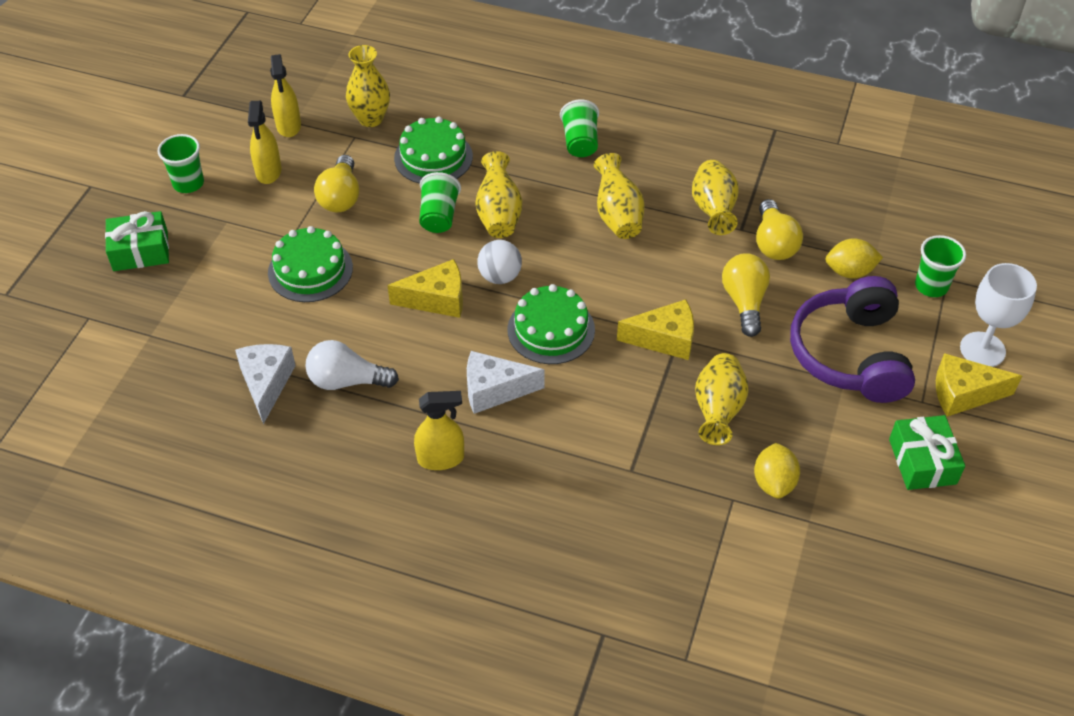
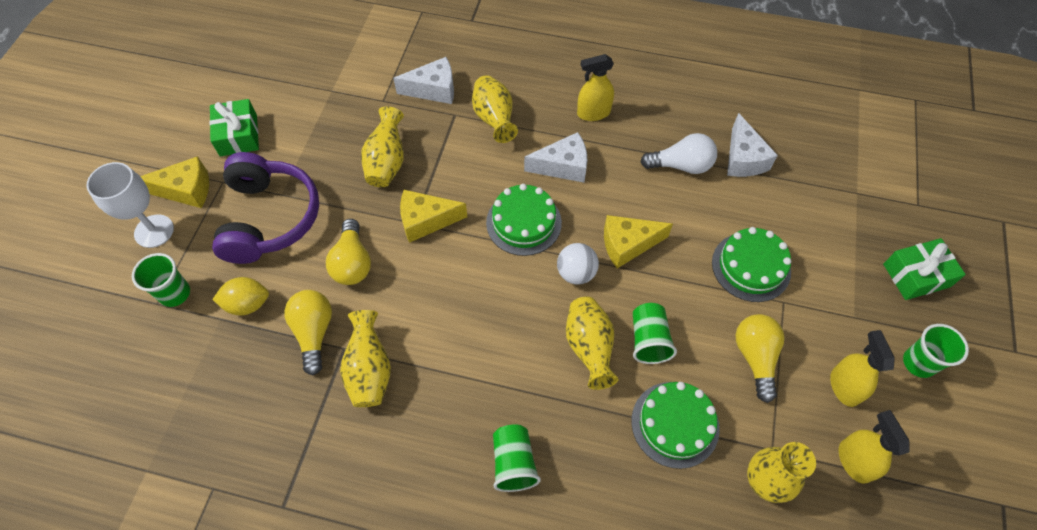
camera: 175 degrees right, 10 degrees up
(617, 215) = (469, 356): yellow vase -> yellow vase (494, 119)
(661, 511) = (433, 90): none -> white cheese
(774, 482) = (352, 113): yellow lemon -> none

